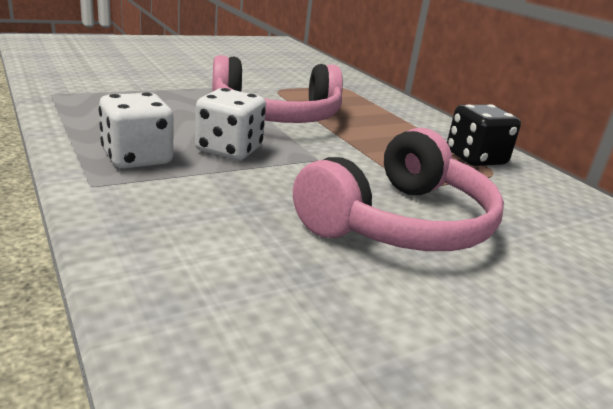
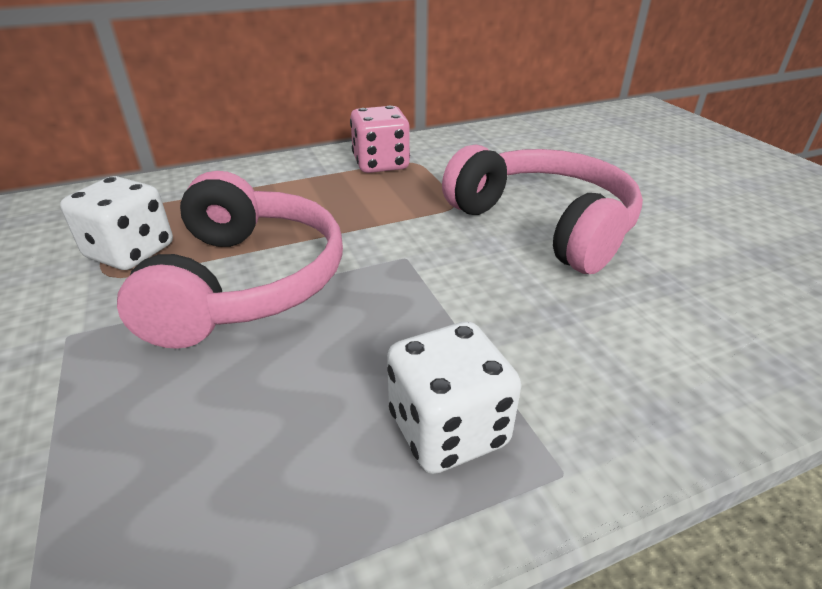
camera: 80 degrees left, 10 degrees up
(229, 150) = (392, 329): white dice -> white dice (131, 252)
(475, 158) = (380, 164): black dice -> pink dice

